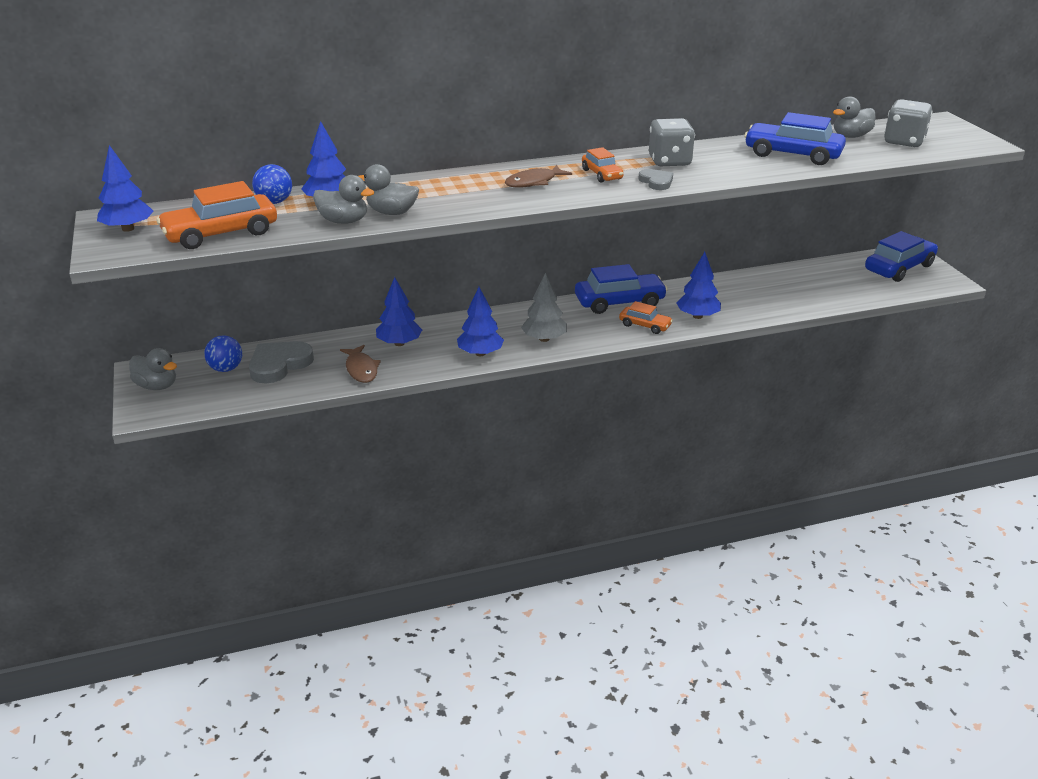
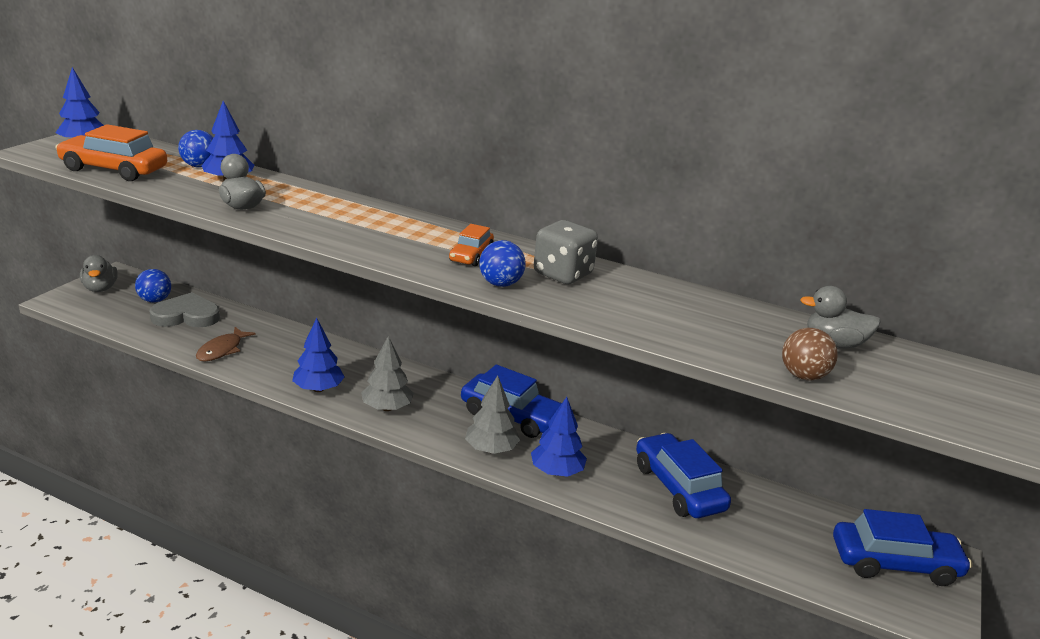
camera: 40 degrees right, 5 degrees down
(343, 221) = (197, 197): grey duck -> none
(399, 343) = (284, 347): blue tree -> none
(534, 182) = (400, 235): brown fish -> none
(645, 325) = (491, 449): orange car -> grey tree
(656, 182) = (500, 284): grey heart -> blue ball
(792, 154) = (710, 328): blue car -> blue car (678, 487)
(873, 157) = (803, 376): none -> brown ball
(904, 141) = (893, 380): grey dice -> none

